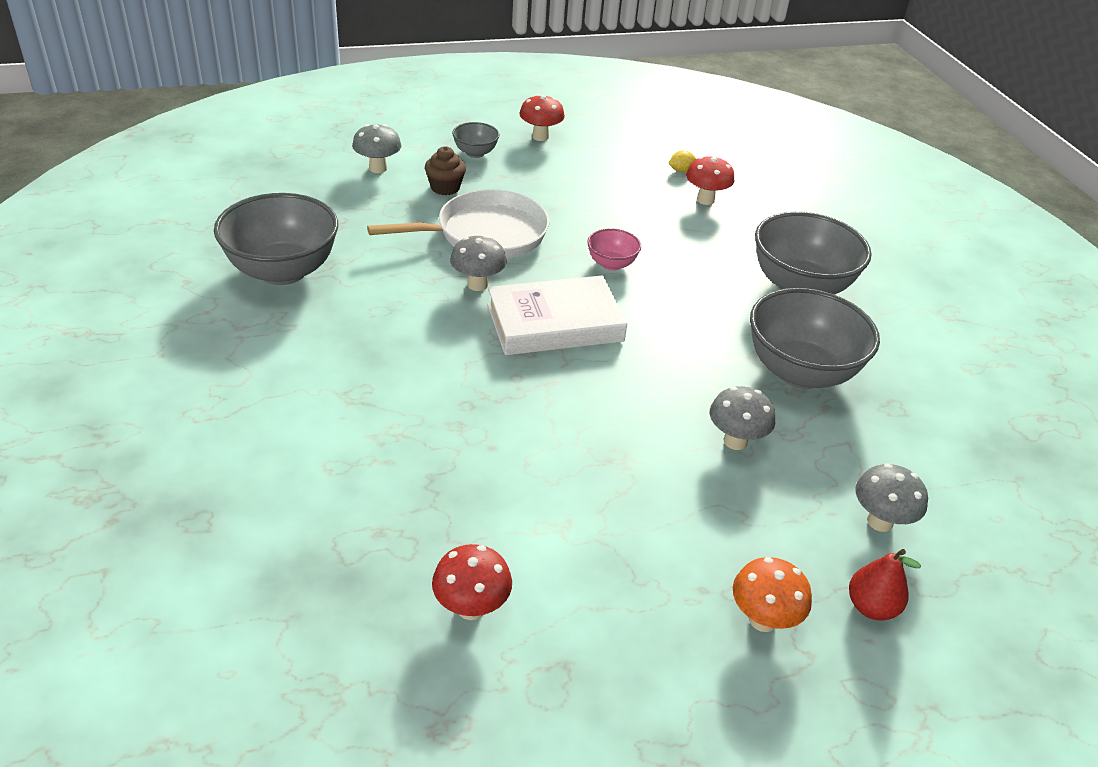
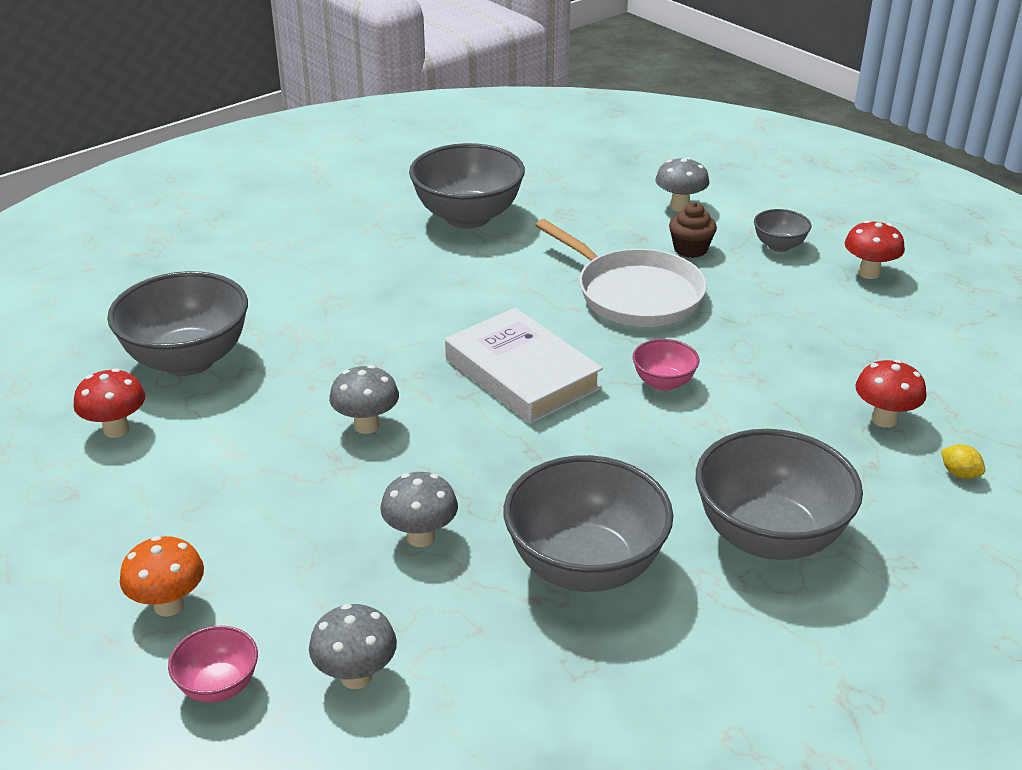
camera: 70 degrees right, 5 degrees down
(380, 523) = (188, 360): none -> grey bowl
(477, 284) = (543, 313): grey mushroom -> grey mushroom (366, 425)
(680, 170) = (930, 385): yellow lemon -> yellow lemon (959, 474)
(871, 607) = (218, 686): red pear -> pink bowl

